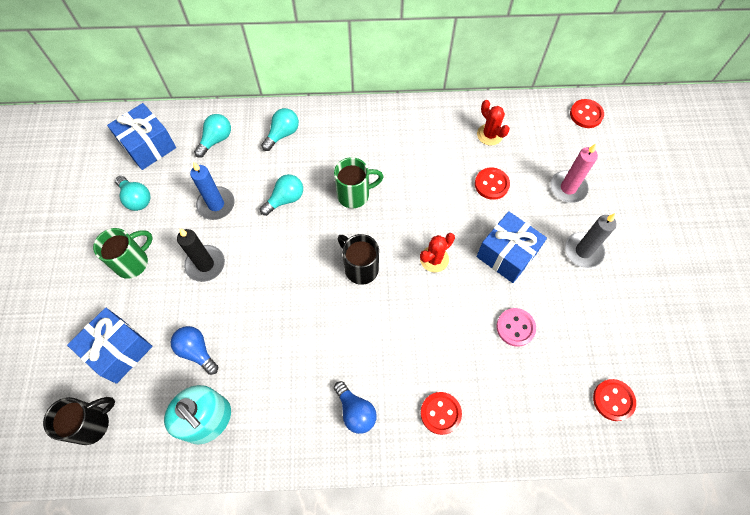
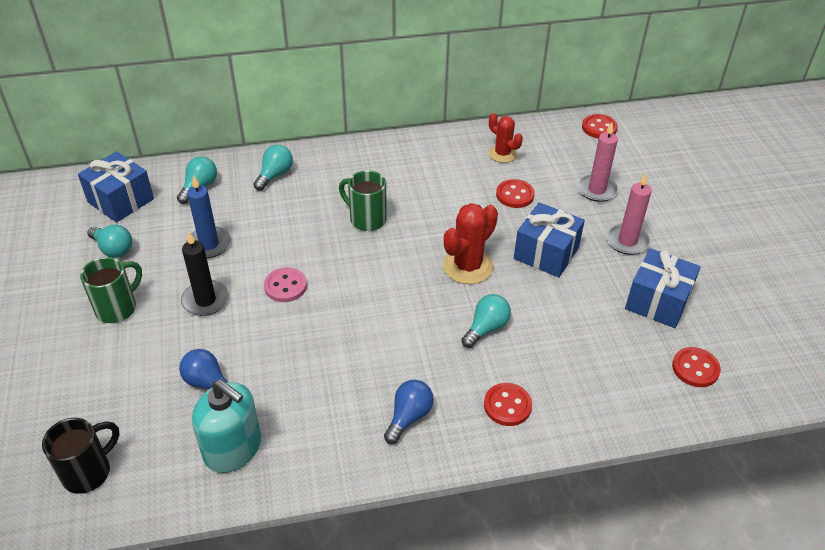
camera: 10 degrees left, 20 degrees down
(119, 350) = (112, 394): blue gift -> blue gift (657, 301)
(285, 199) = (288, 231): turquoise light bulb -> turquoise light bulb (486, 328)
(354, 194) = (366, 219): green mug -> green mug turned 120 degrees counterclockwise
(355, 411) = (409, 417): blue light bulb -> blue light bulb turned 105 degrees counterclockwise
(360, 268) = (386, 283): black mug -> none
(434, 259) = (468, 266): red cactus -> red cactus, size x1.56
(515, 327) = (572, 316): pink button -> pink button (285, 286)
(583, 251) = (627, 241): grey candle -> pink candle

